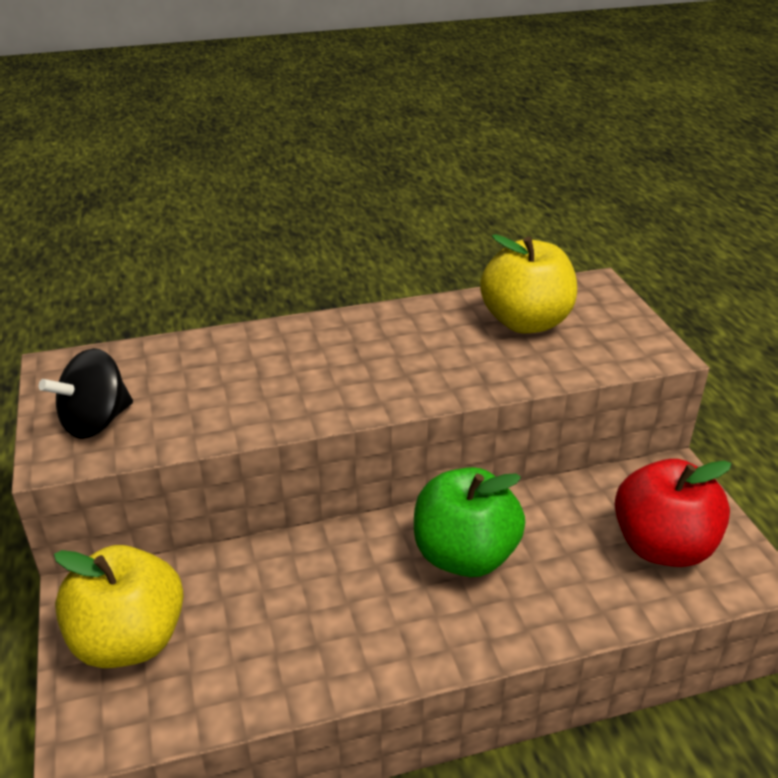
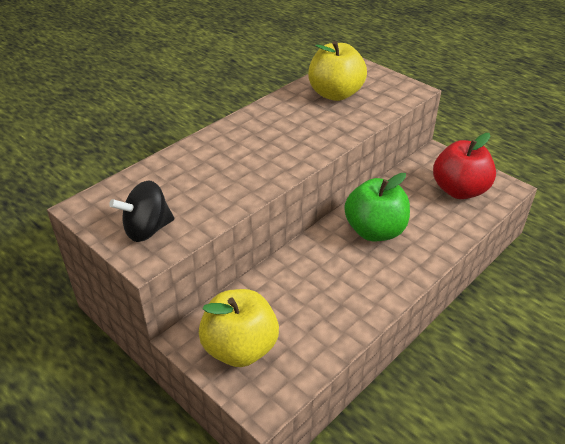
camera: 30 degrees left, 5 degrees up
(96, 422) = (147, 230): black spinning top -> black spinning top turned 45 degrees clockwise

